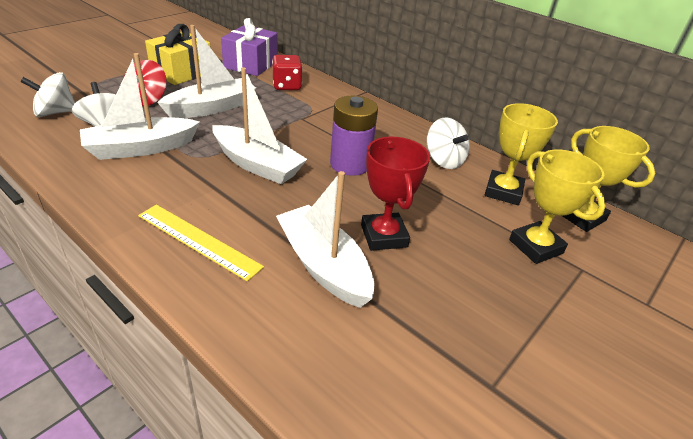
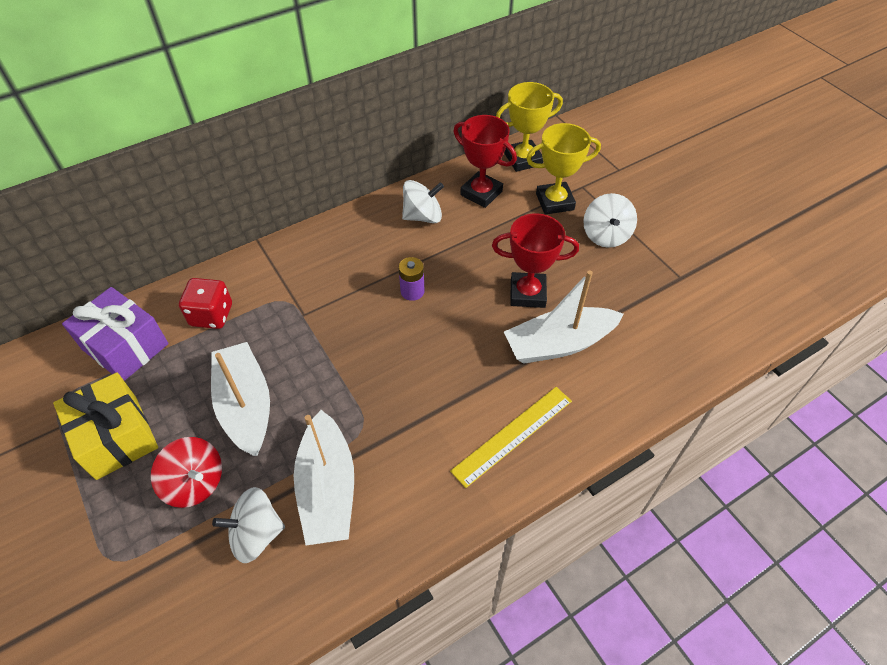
camera: 70 degrees left, 15 degrees up
(55, 112) = (193, 606): white spinning top -> white spinning top (606, 235)
(257, 164) = (393, 372): white boat -> none
(350, 164) = (412, 291): purple battery -> purple battery, size x0.56
(503, 192) = (481, 193): yellow trophy -> red trophy

